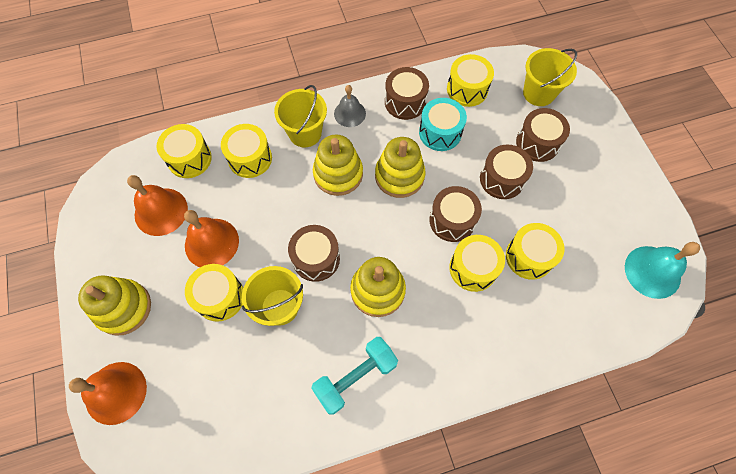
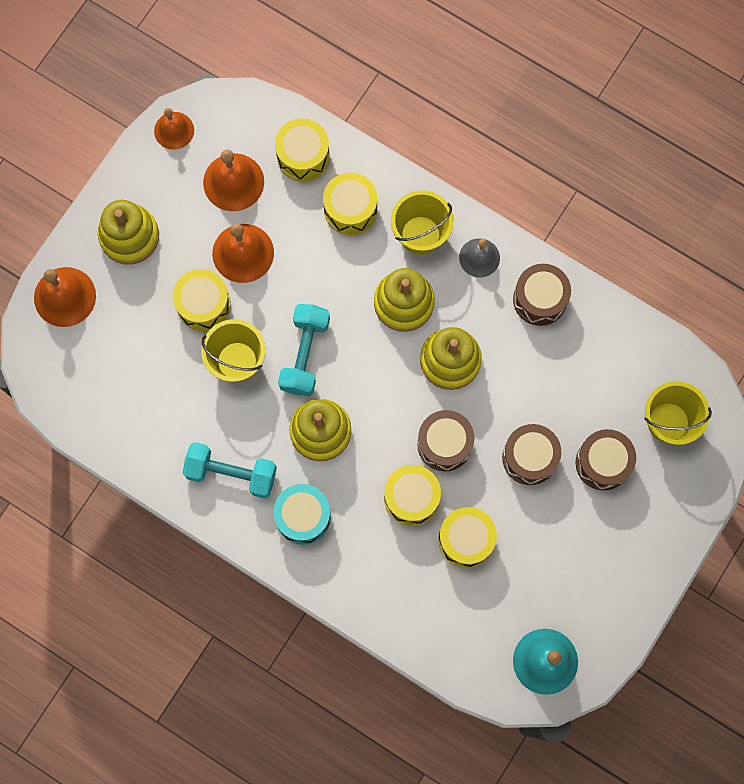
camera: 50 degrees right, 10 degrees up
(89, 220) = (174, 130): none -> orange bell
(316, 258) = (304, 354): brown drum -> turquoise dumbbell
(440, 132) = (533, 360): turquoise drum -> turquoise drum (303, 517)
(467, 89) = (609, 348): yellow drum -> none

